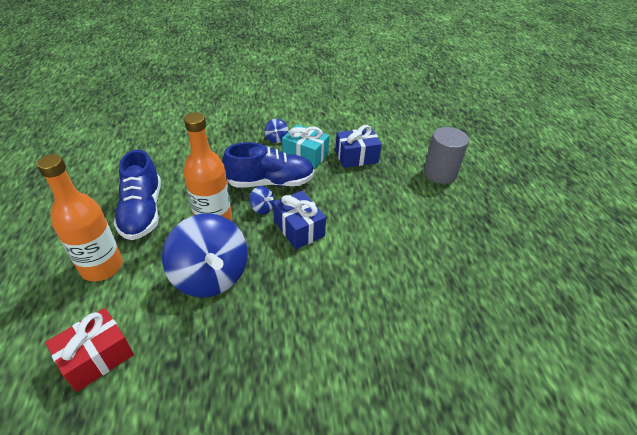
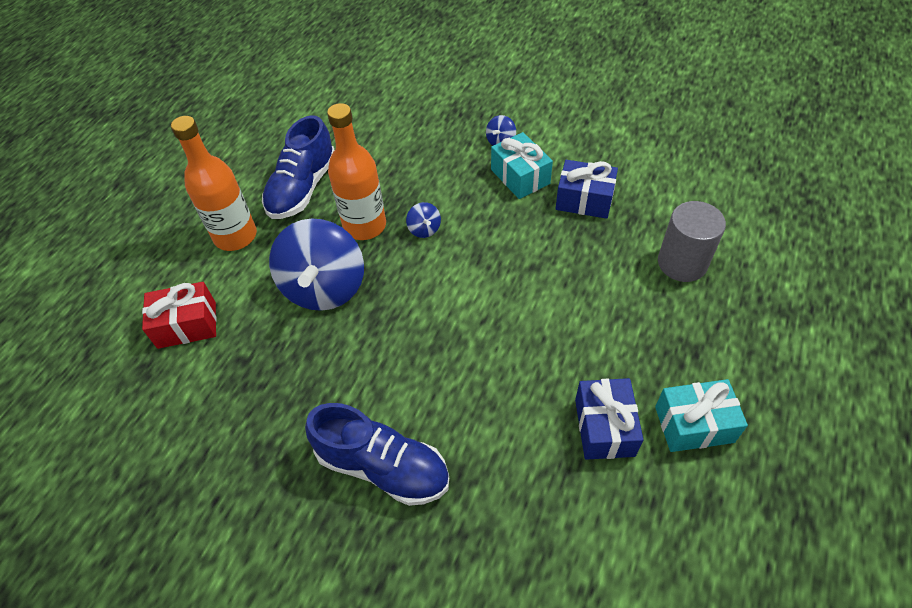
camera: 35 degrees right, 10 degrees up
(270, 182) = (455, 199): blue shoe -> blue shoe (383, 466)
(299, 229) = (447, 270): blue gift -> blue gift (604, 427)
(521, 260) = (694, 424): none -> turquoise gift

